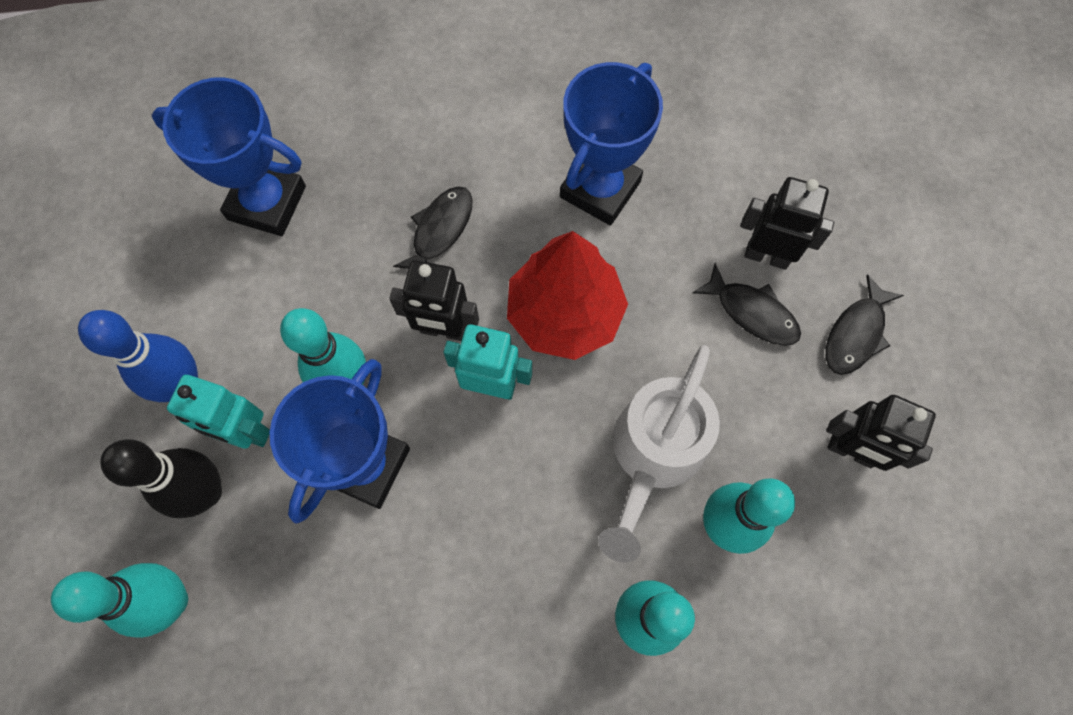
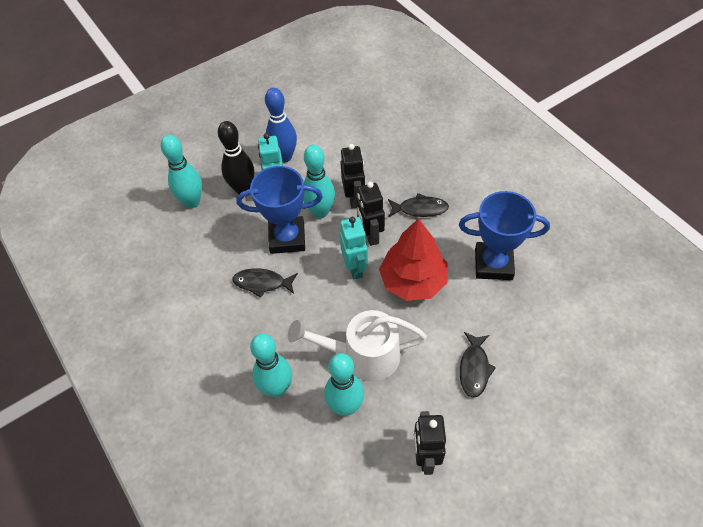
camera: 65 degrees right, 15 degrees down
(267, 203) = (386, 140): blue trophy -> none
(767, 256) = (514, 361): black robot -> black robot (354, 199)
(856, 334) = (499, 430): black fish -> black fish (262, 283)

